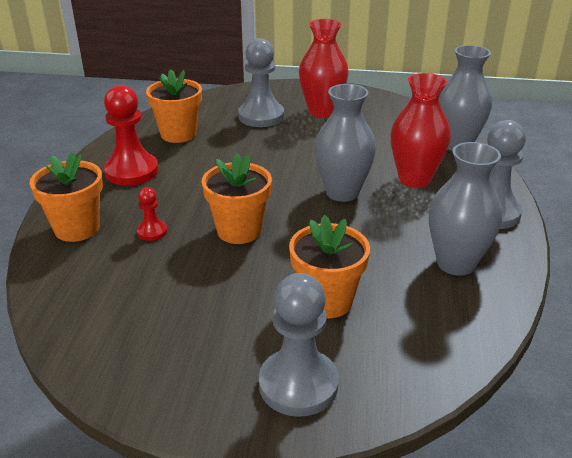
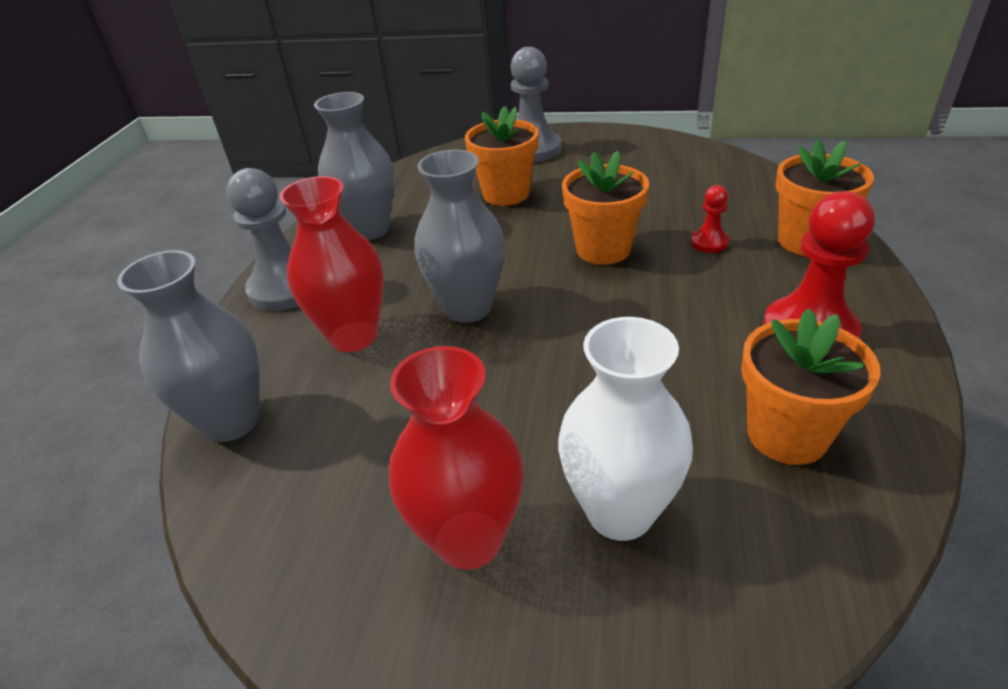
camera: 175 degrees left, 5 degrees up
(261, 116) = (620, 512): grey pawn -> white vase

